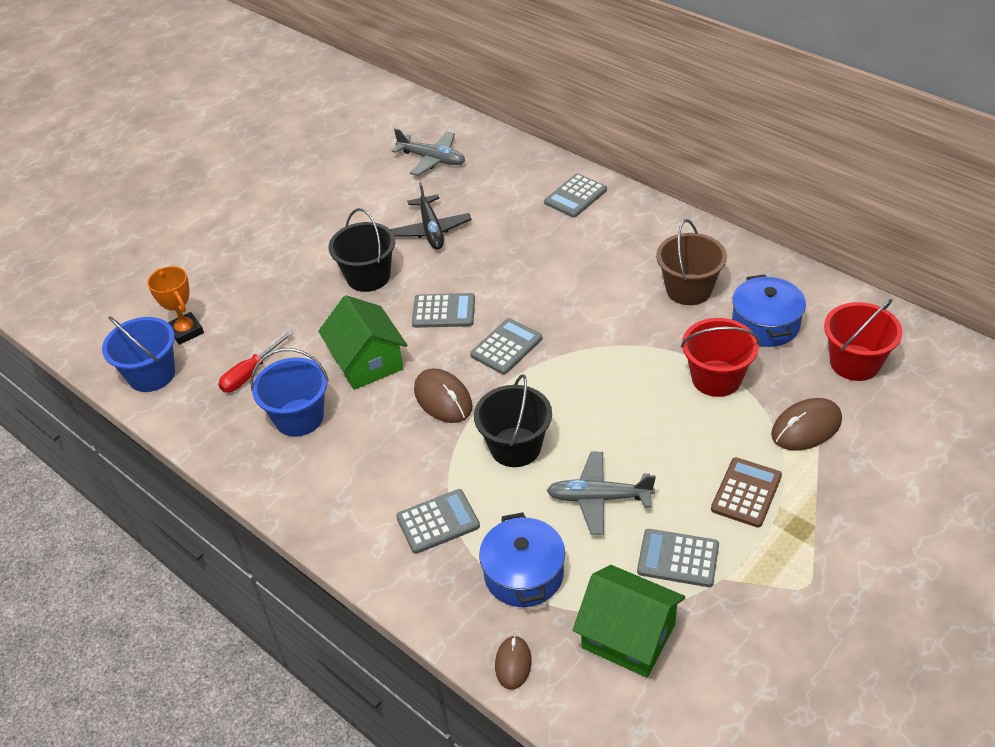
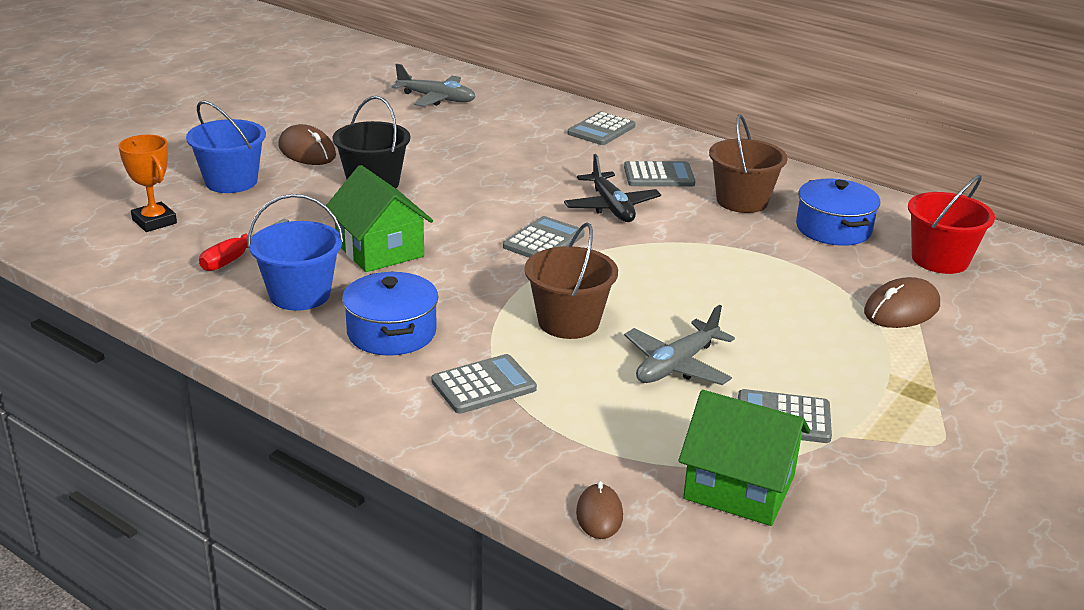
camera: 10 degrees left, 15 degrees down
(152, 374) = (111, 256): blue bucket -> blue bucket (231, 181)
(431, 230) = (443, 150): black plane -> black plane (611, 207)
(443, 311) = (466, 212): grey calculator -> grey calculator (659, 175)
(443, 398) = (475, 281): brown mouse -> brown mouse (307, 151)
(515, 447) = (568, 322): black bucket -> brown bucket
(523, 574) = (598, 432): blue pot -> blue pot (391, 332)
(598, 498) = (676, 365): grey plane -> grey plane turned 45 degrees counterclockwise
(716, 378) = (790, 269): red bucket -> none
(746, 493) = (848, 362): brown calculator -> none

